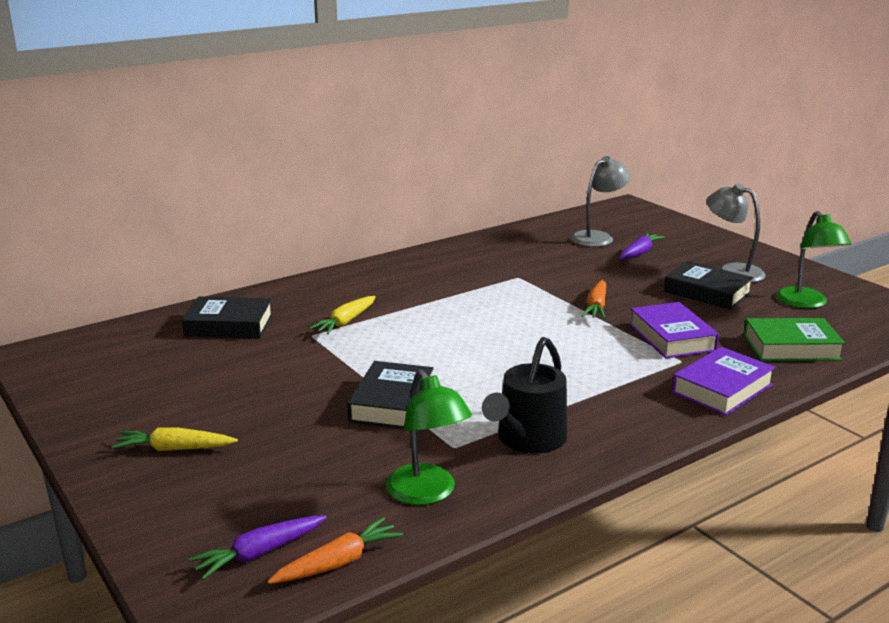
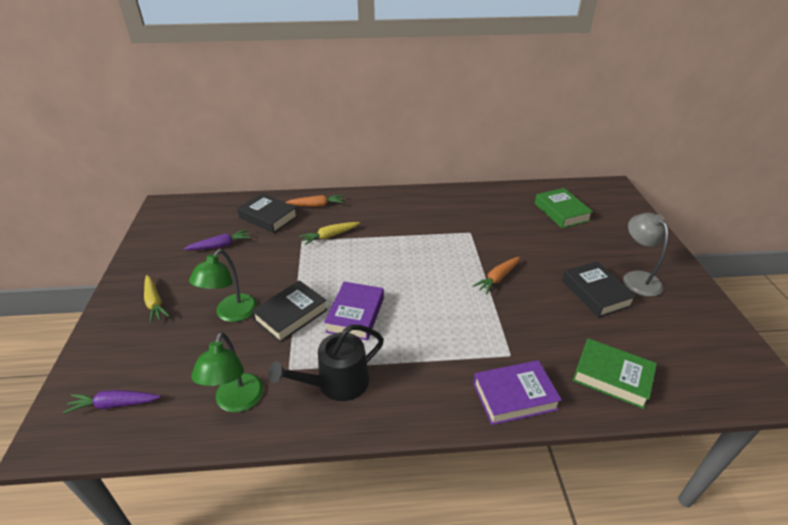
camera: 30 degrees right, 15 degrees up
(174, 449) = (154, 303): yellow carrot -> yellow carrot turned 150 degrees counterclockwise
(338, 563) = (141, 434): orange carrot -> orange carrot (316, 205)
(598, 237) = (561, 212): grey lamp -> green book
(639, 253) = (579, 236): purple carrot -> purple carrot (220, 245)
(671, 337) = (524, 329): purple book -> purple book (355, 314)
(806, 303) = (670, 334): green lamp -> green lamp (231, 314)

